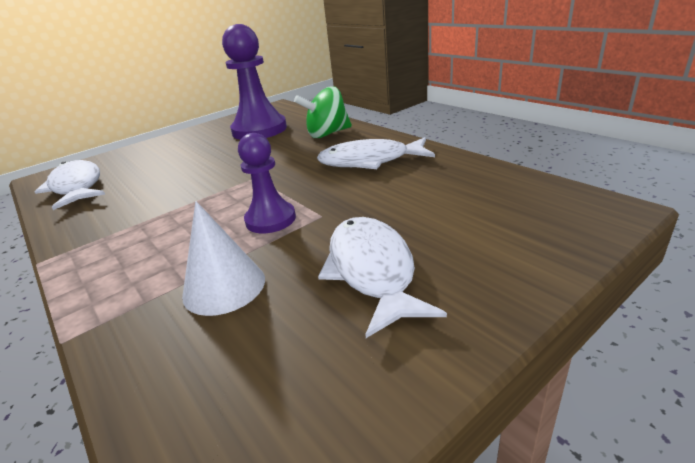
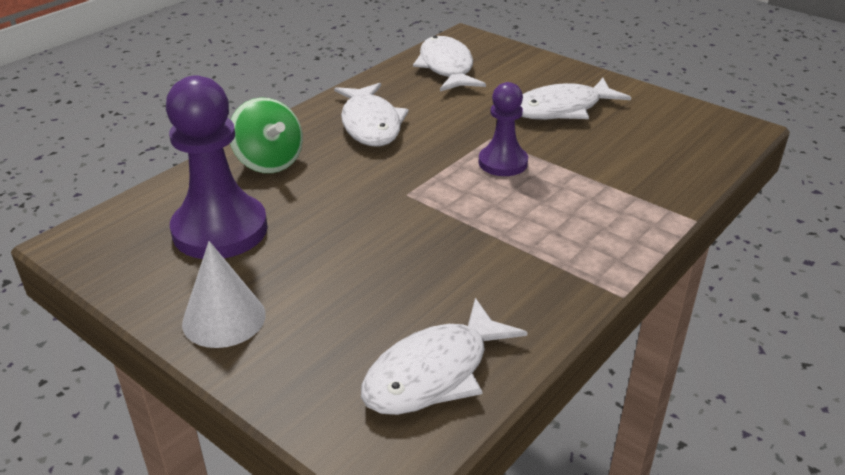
camera: 105 degrees left, 5 degrees up
(224, 286) = (604, 164): white cone -> white cone (224, 318)
(499, 194) = (446, 67): none -> white fish

